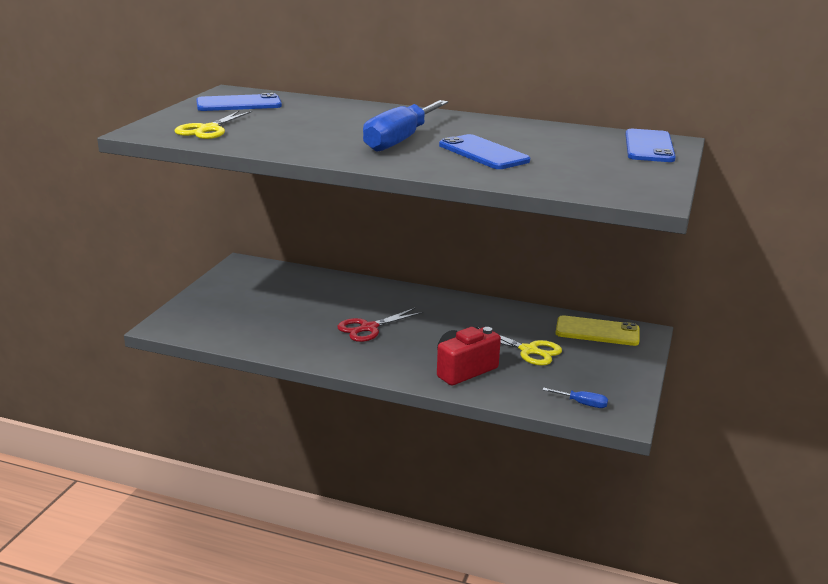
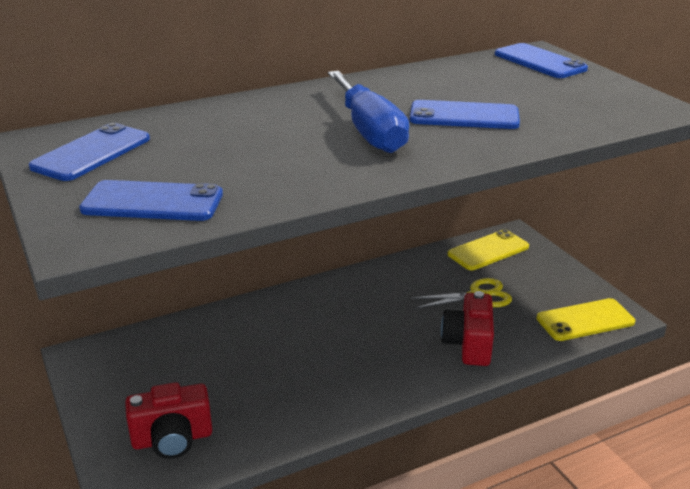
camera: 45 degrees left, 5 degrees up
(208, 129) = (152, 202): yellow scissors -> blue phone
(217, 320) = (172, 439): none -> red camera
(369, 328) = (330, 352): red scissors -> none
(582, 404) = (585, 320): blue screwdriver -> yellow phone

